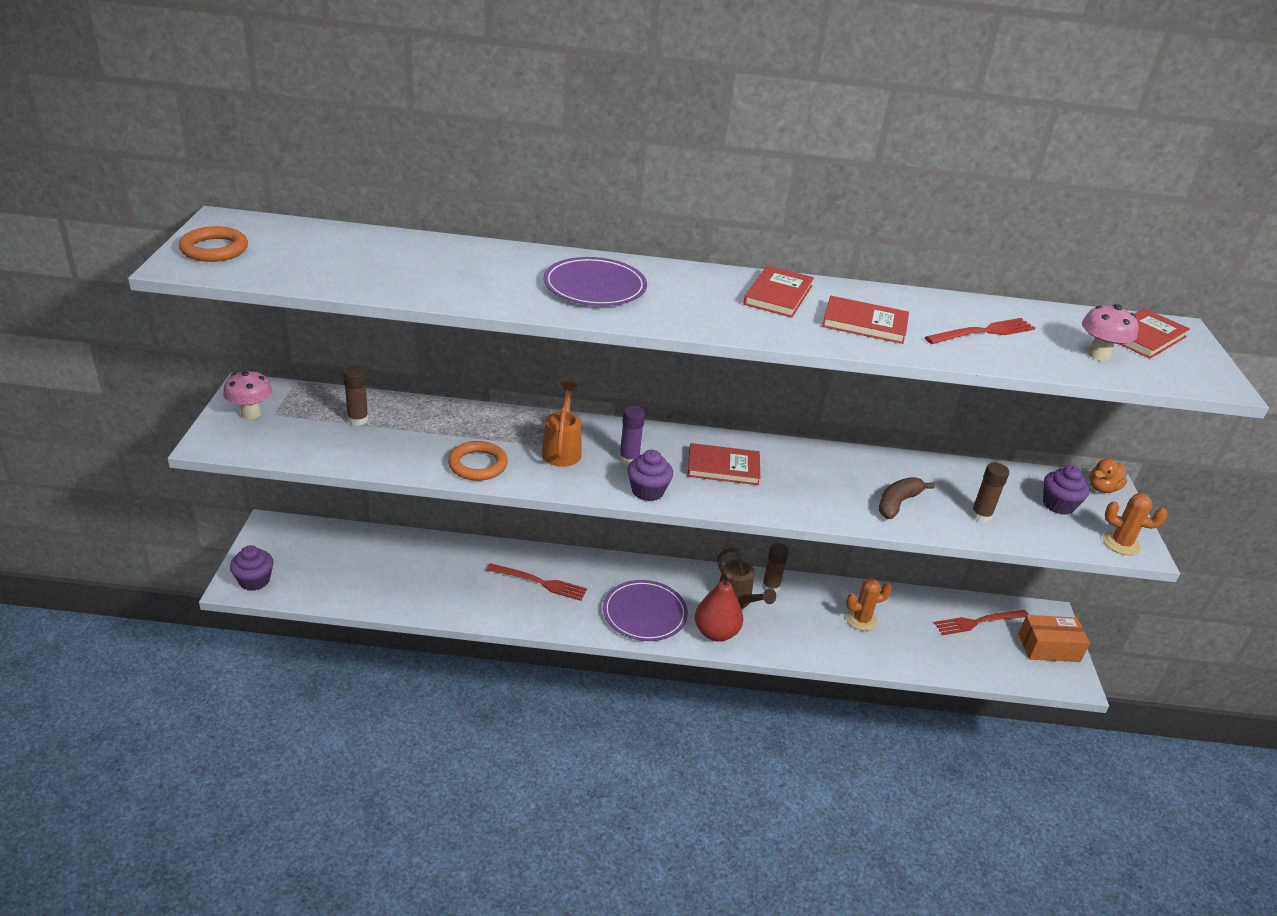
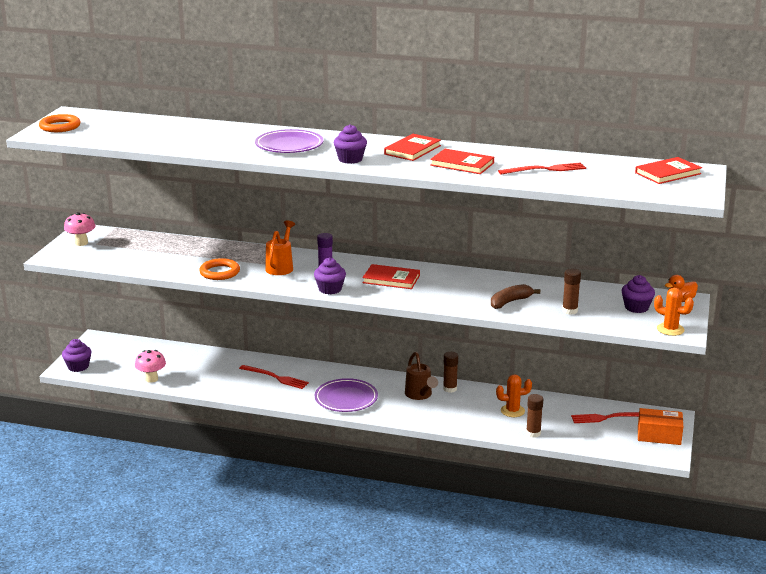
camera: 15 degrees right, 10 degrees down
(358, 420) = (149, 248): brown glue stick -> brown glue stick (533, 433)
(700, 316) = (350, 159): none -> purple cupcake
(716, 632) = (395, 411): red pear -> none
(1098, 355) = (620, 182): pink mushroom -> pink mushroom (151, 379)

